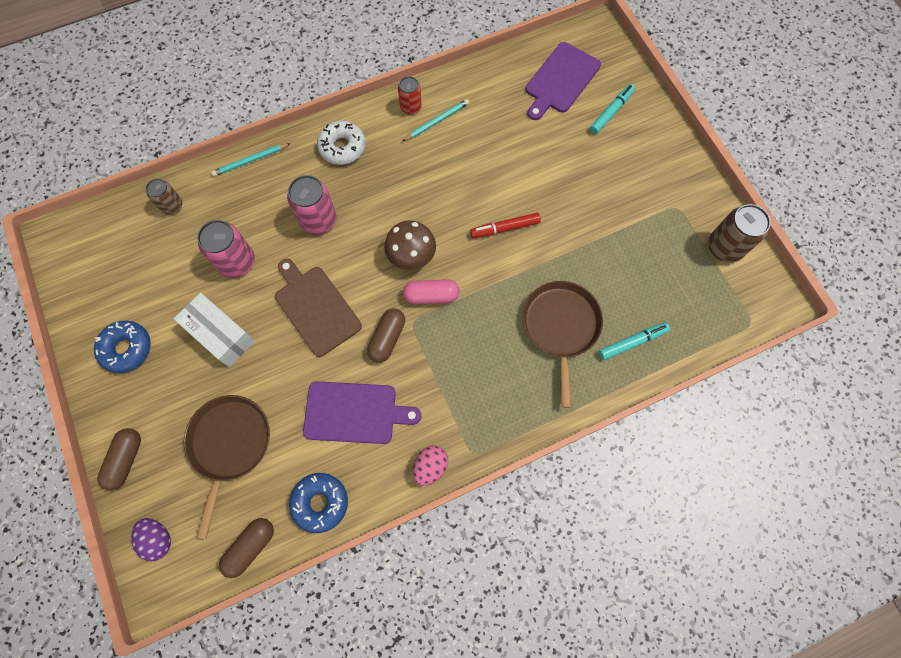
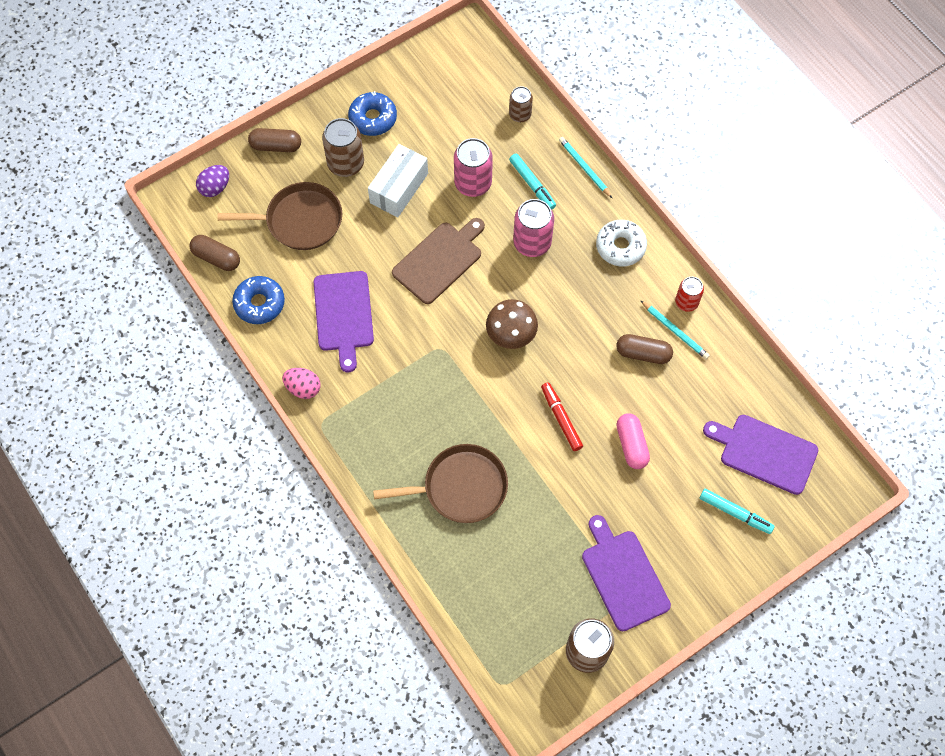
camera: 80 degrees right, 5 degrees down
(174, 385) = (346, 164): none -> brown can
(387, 338) = (420, 328): brown capsule -> brown capsule (643, 353)
(431, 296) = (471, 360): pink capsule -> pink capsule (631, 445)
(632, 342) = (456, 560): turquoise marker -> turquoise marker (532, 184)
(659, 206) = (623, 576): none -> purple cutting board

